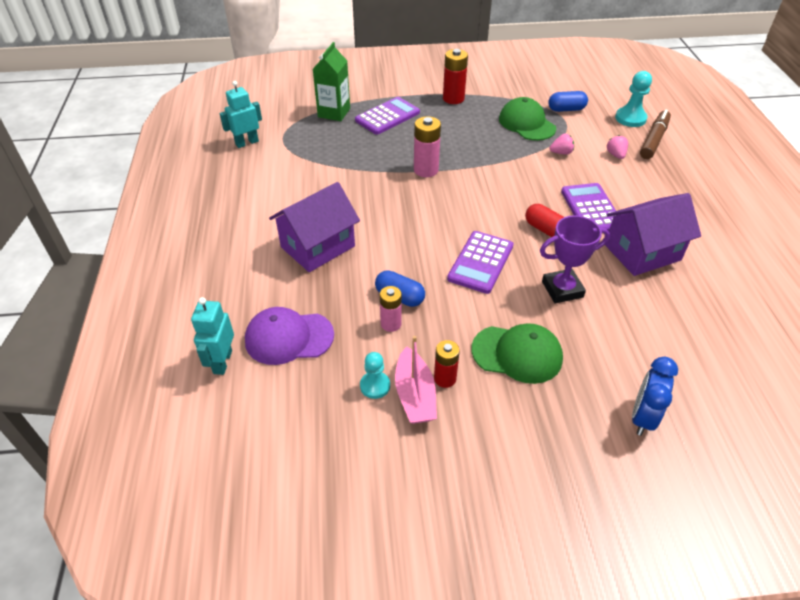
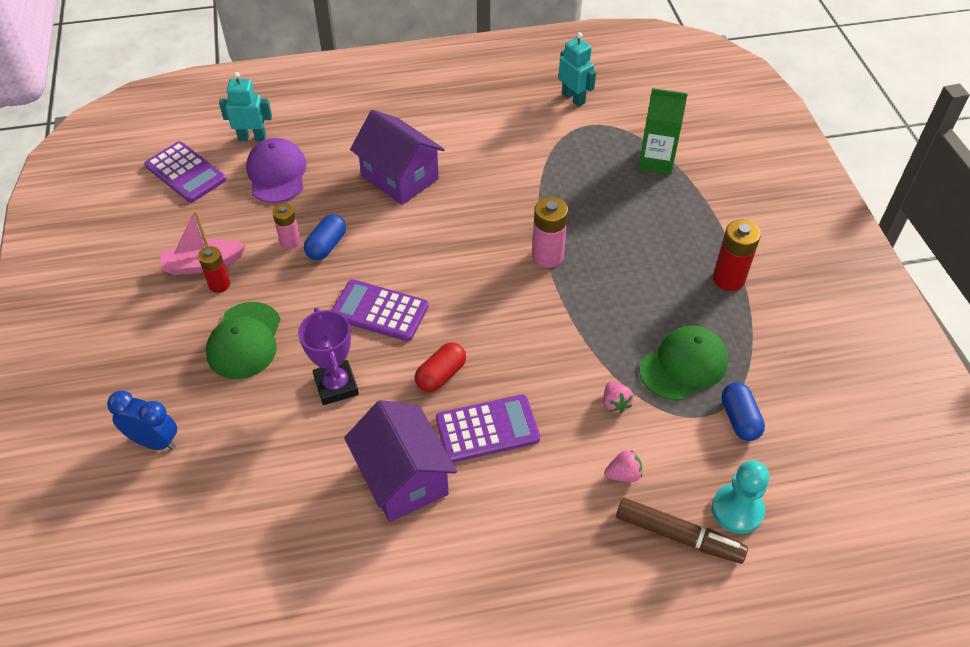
camera: 85 degrees right, 5 degrees up
(375, 386) = (216, 236): turquoise pawn -> none
(387, 116) = (661, 212): purple calculator -> purple calculator (185, 173)

